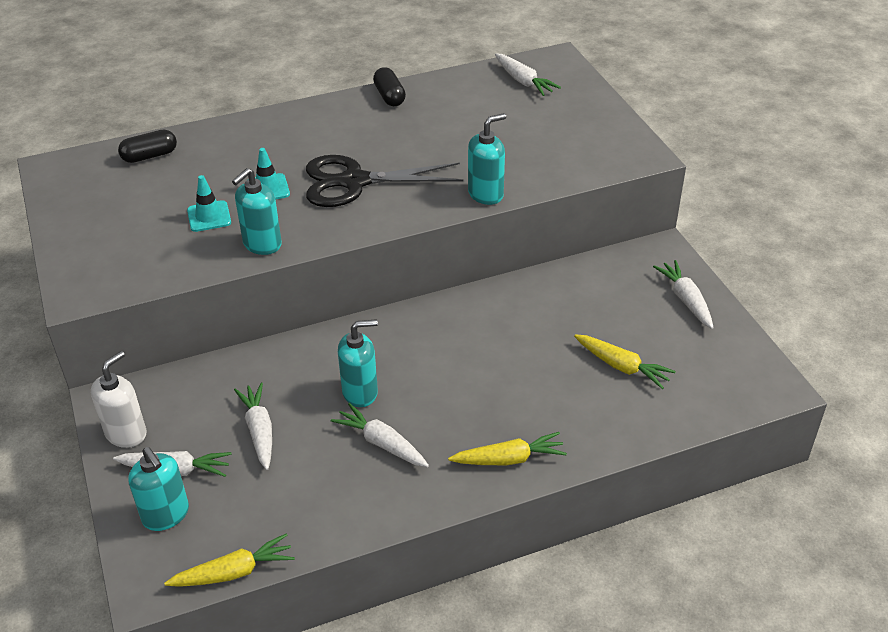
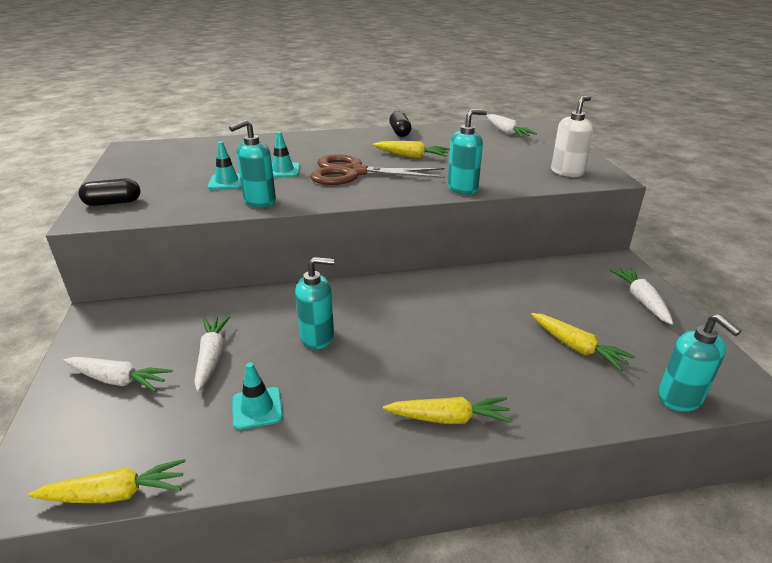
camera: 10 degrees right, 10 degrees down
(126, 433) = (94, 343): white soap dispenser -> white soap dispenser (567, 172)
(150, 156) = (205, 147): black capsule -> black capsule (113, 203)
(166, 515) = (83, 421): turquoise soap dispenser -> turquoise soap dispenser (680, 398)
(328, 477) = (257, 408): none -> turquoise traffic cone
(354, 182) = (354, 173): black scissors -> brown scissors
(381, 443) = (322, 384): white carrot -> none
(415, 143) = (411, 156): none -> yellow carrot

